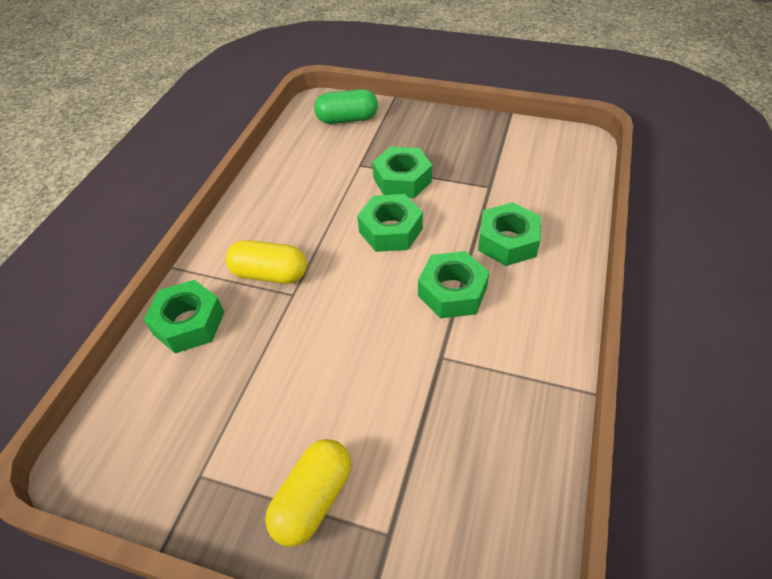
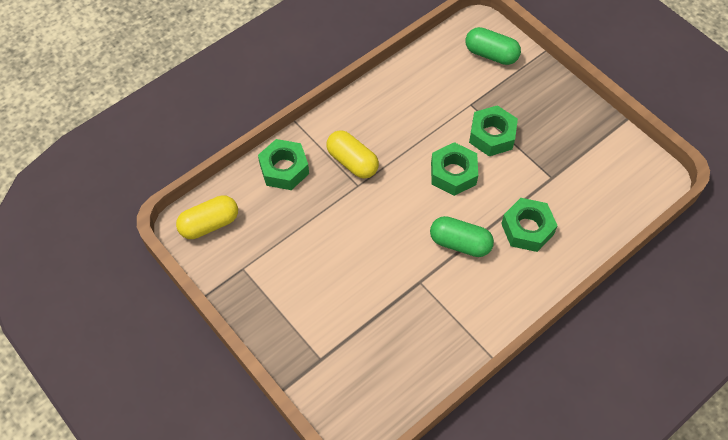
camera: 30 degrees right, 10 degrees up
(313, 499) = (293, 317): yellow capsule -> yellow capsule (209, 224)
(452, 292) = (460, 243): green nut -> green capsule

